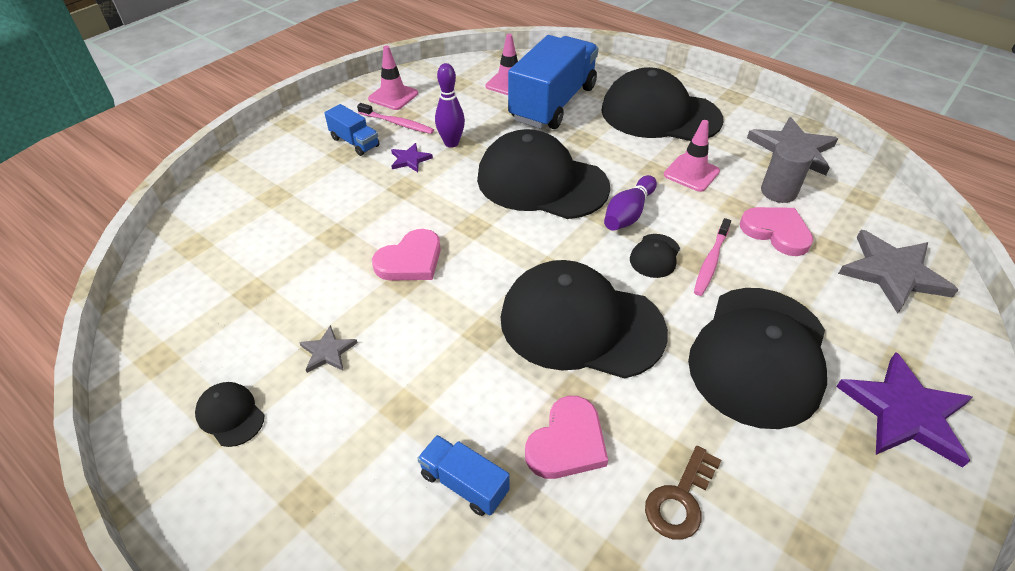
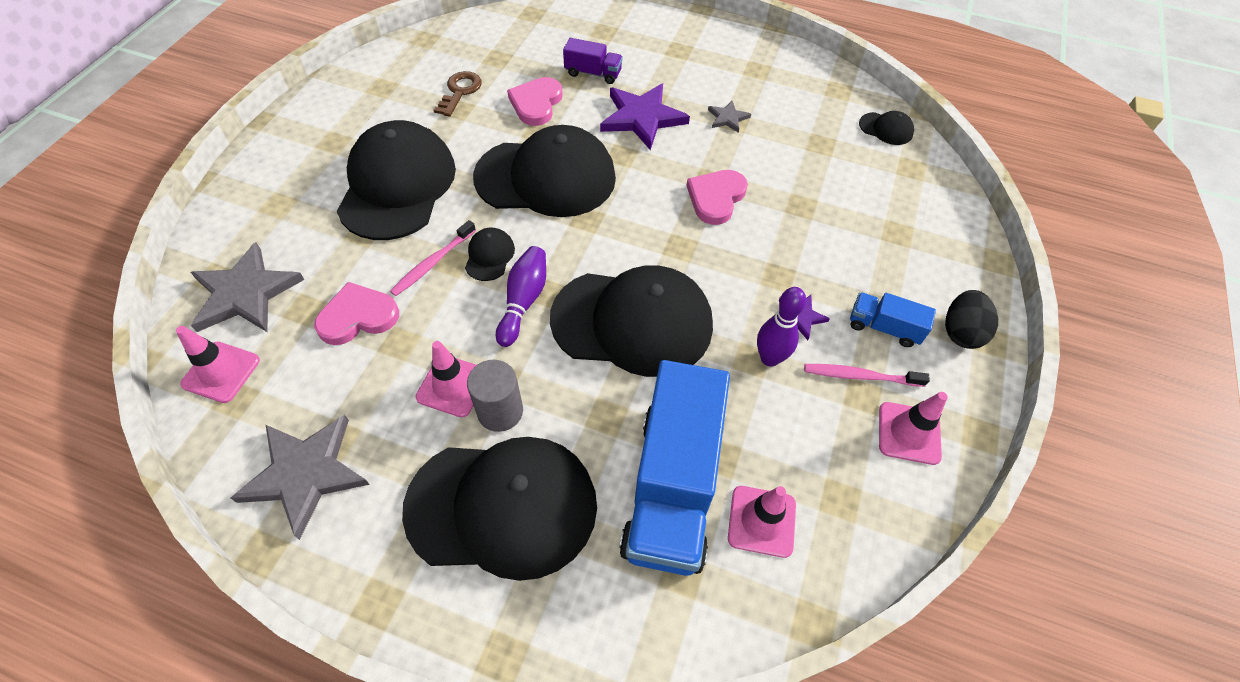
camera: 160 degrees right, 10 degrees up
(230, 415) = (758, 74): black cap -> black cap (886, 129)
(304, 130) = (961, 332): none -> black egg
(464, 483) = (593, 73): blue truck -> purple truck
(711, 261) = (433, 263): pink toothbrush -> pink toothbrush turned 150 degrees counterclockwise
(776, 232) = (358, 317): pink heart -> pink heart turned 135 degrees clockwise
(778, 192) = (343, 381): grey cylinder -> grey cylinder (500, 411)
(883, 217) = (221, 372): none -> pink traffic cone
(904, 412) = (291, 169): purple star -> purple star (642, 118)

